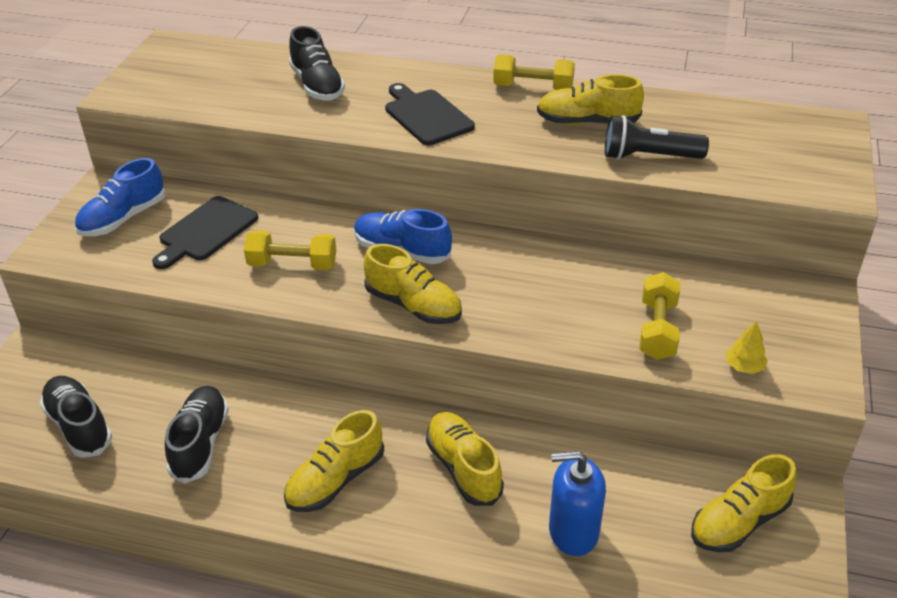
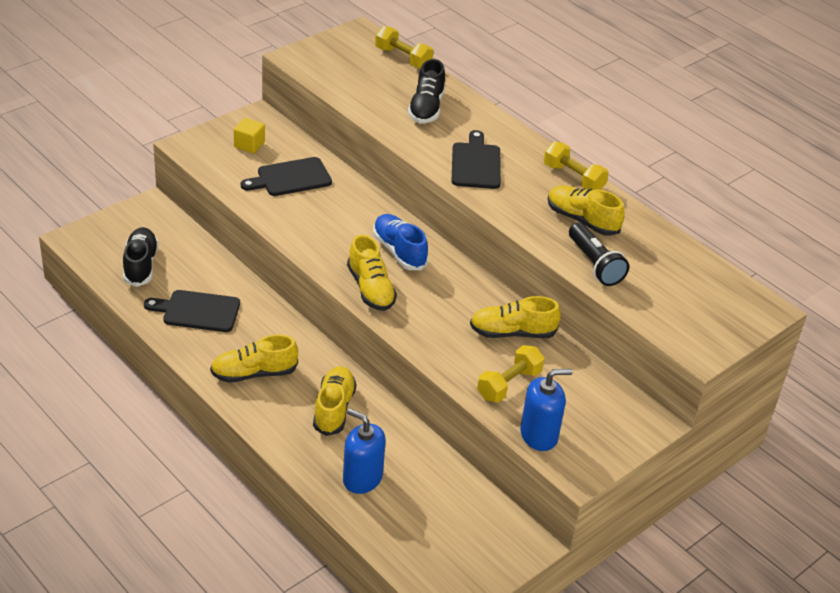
camera: 30 degrees right, 0 degrees up
(123, 218) = (249, 145): blue shoe -> yellow cube
(200, 443) = (197, 311): black shoe -> black cutting board
(292, 264) = (323, 226): yellow dumbbell -> yellow dumbbell (403, 58)
(648, 157) = (594, 264): black flashlight -> black flashlight turned 150 degrees counterclockwise
(739, 522) = (469, 532): yellow shoe -> yellow shoe (512, 333)
(744, 366) = (539, 435): yellow tree -> blue soap dispenser

